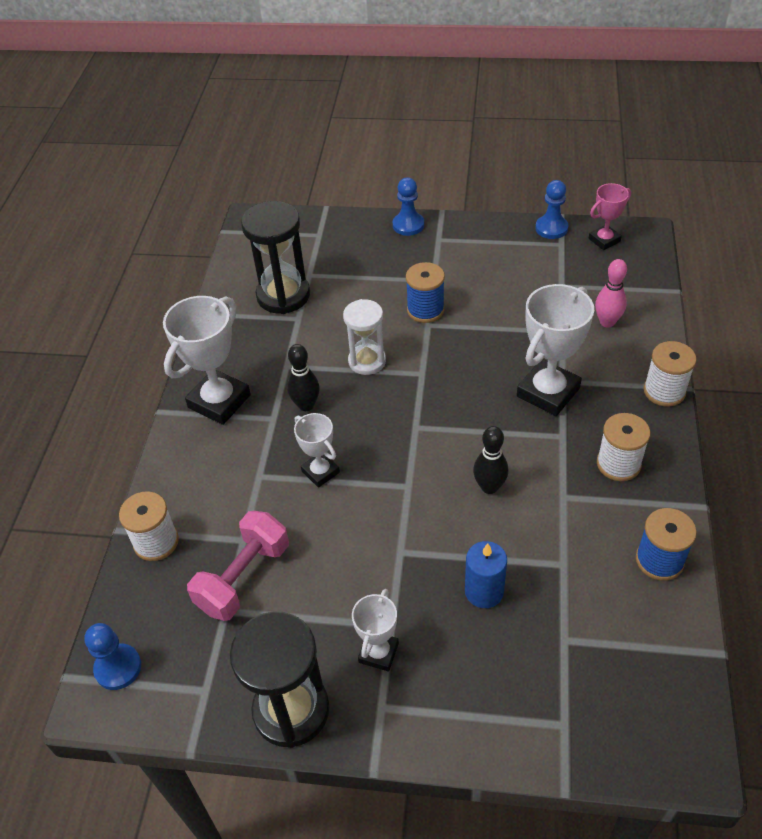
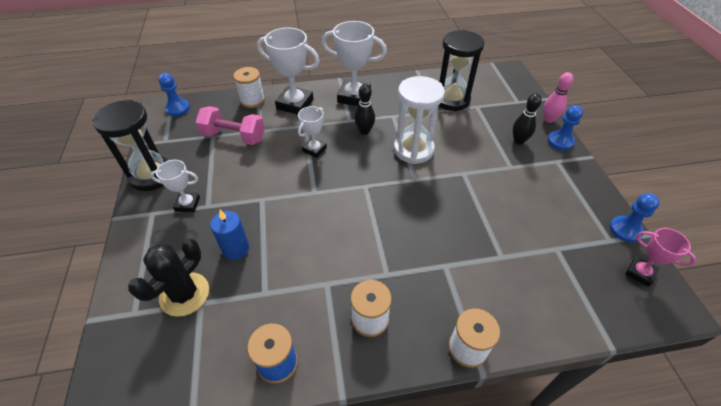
camera: 70 degrees right, 0 degrees up
(367, 361) = (413, 149): white hourglass -> white hourglass, size x1.53
(425, 310) = (477, 168): blue spool -> none
(489, 487) = (324, 236): black bowling pin -> black bowling pin (519, 141)
(546, 658) = (184, 294): none -> black cactus
(548, 392) = (428, 257): white trophy -> white trophy (295, 104)
(607, 322) = (531, 289): pink bowling pin -> pink bowling pin (548, 119)

